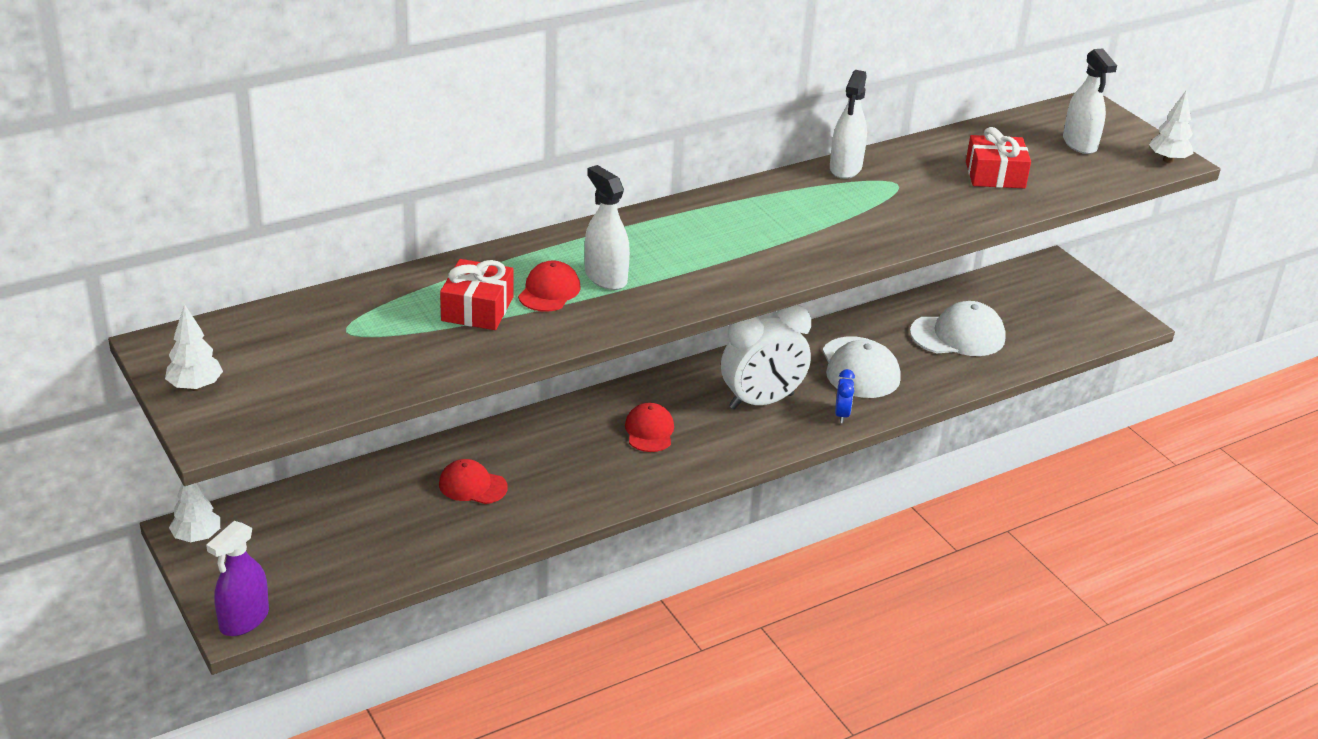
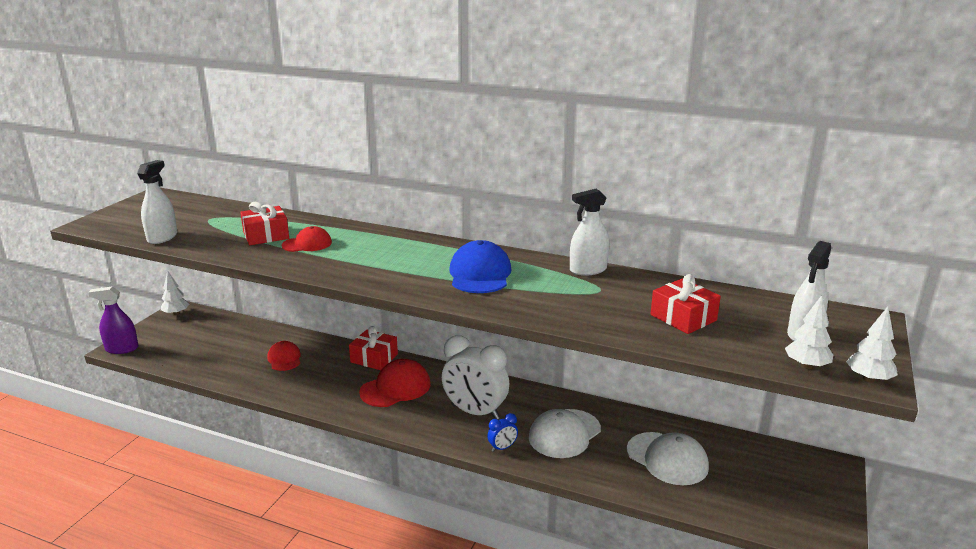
camera: 55 degrees right, 10 degrees down
(195, 386) = (126, 210): white tree -> white tree (806, 366)
(562, 418) = (374, 358): none -> red gift
(605, 277) = (342, 251): white spray bottle -> white spray bottle (162, 237)
(649, 431) = (395, 388): red cap -> red cap, size x1.58
(780, 224) = (480, 274): none -> blue cap

